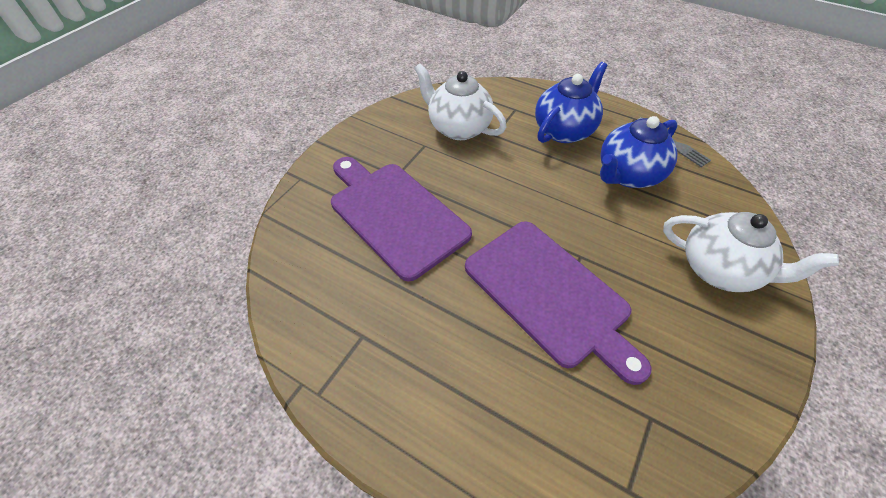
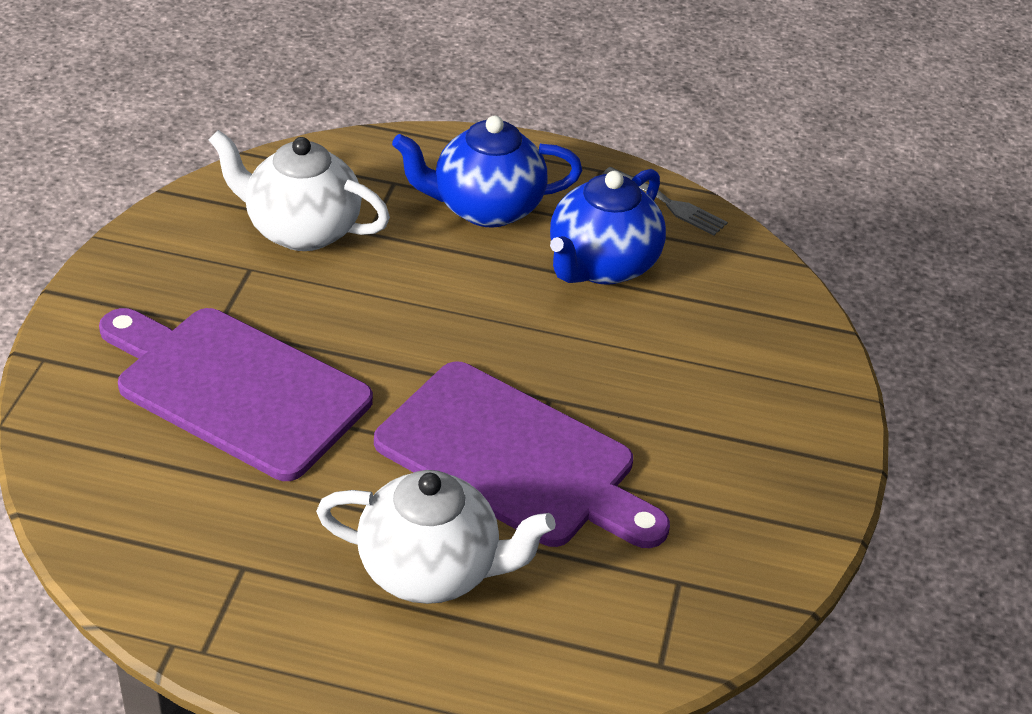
camera: 20 degrees left, 10 degrees down
(564, 130) = (486, 208): blue teapot -> blue teapot turned 120 degrees counterclockwise
(719, 270) = (752, 381): white teapot -> white teapot (431, 570)

